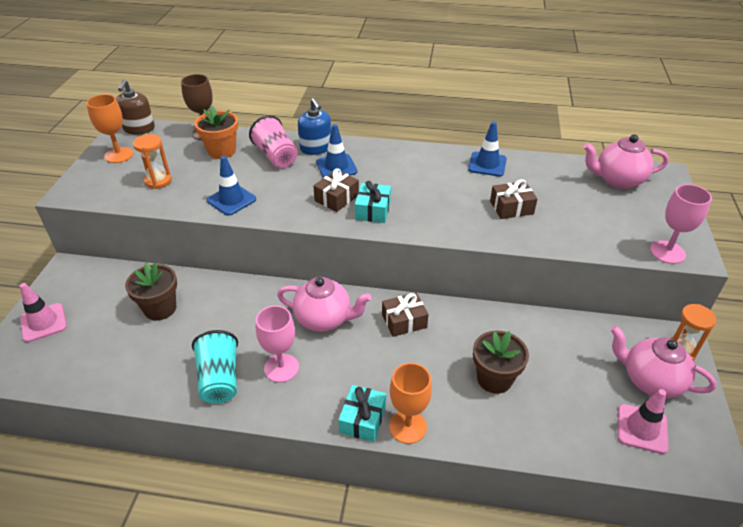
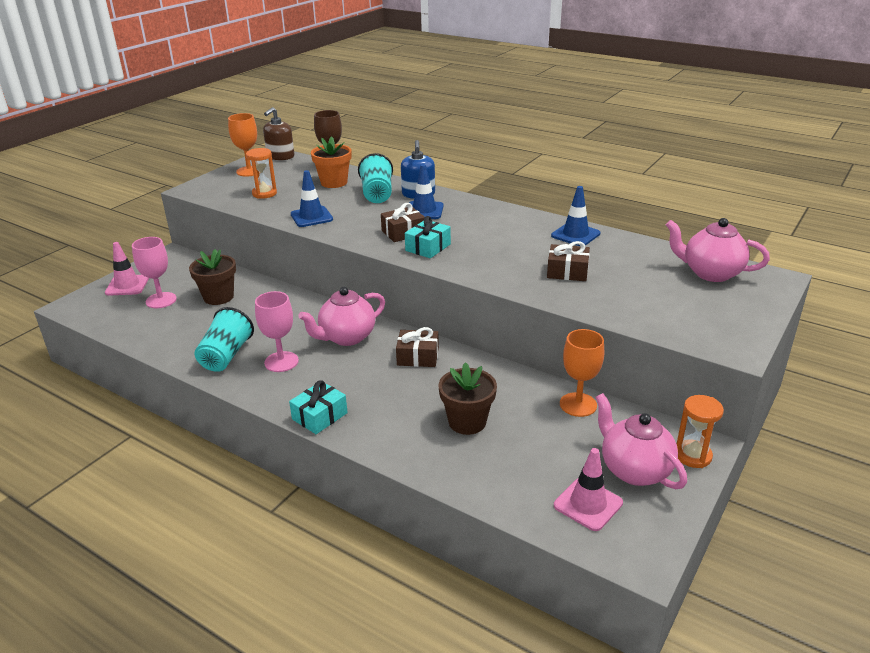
camera: 25 degrees right, 10 degrees down
(276, 156) = (377, 194): pink cup -> turquoise cup
(324, 319) = (346, 337): pink teapot -> pink teapot turned 105 degrees clockwise
(407, 427) = (354, 433): orange goblet -> orange goblet (578, 404)
(667, 252) = (707, 341): pink goblet -> pink goblet (161, 300)

